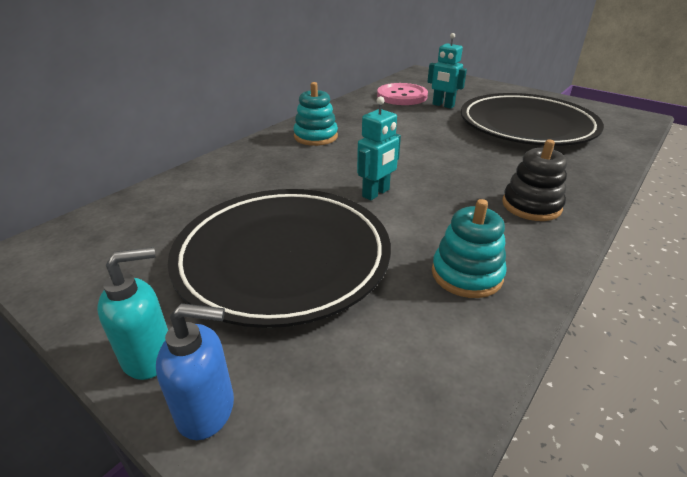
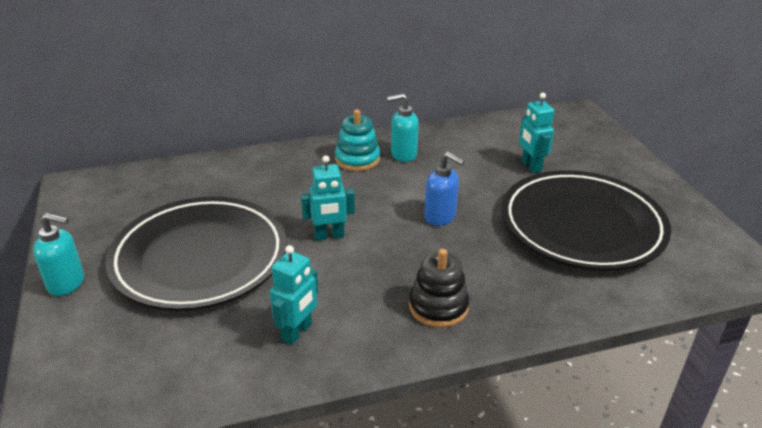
camera: 35 degrees right, 0 degrees up
(207, 410) = (61, 327): blue soap dispenser -> blue soap dispenser (440, 217)
(346, 123) = (403, 154): none -> turquoise soap dispenser
(402, 96) = (505, 139): pink button -> none
(466, 274) = (297, 332): turquoise stacking toy -> turquoise robot

